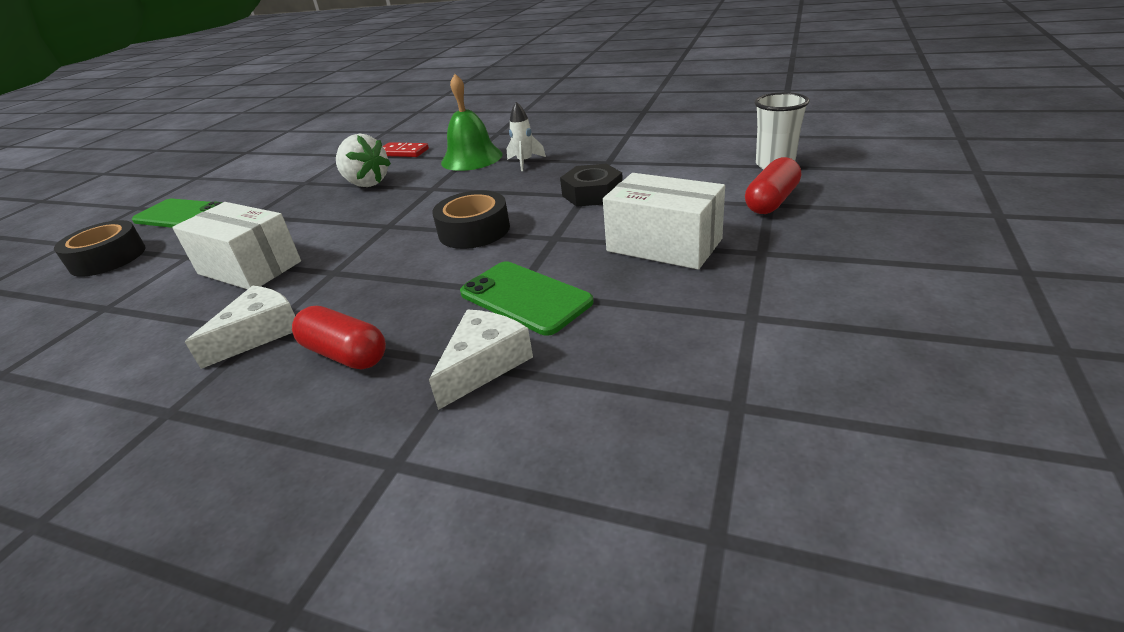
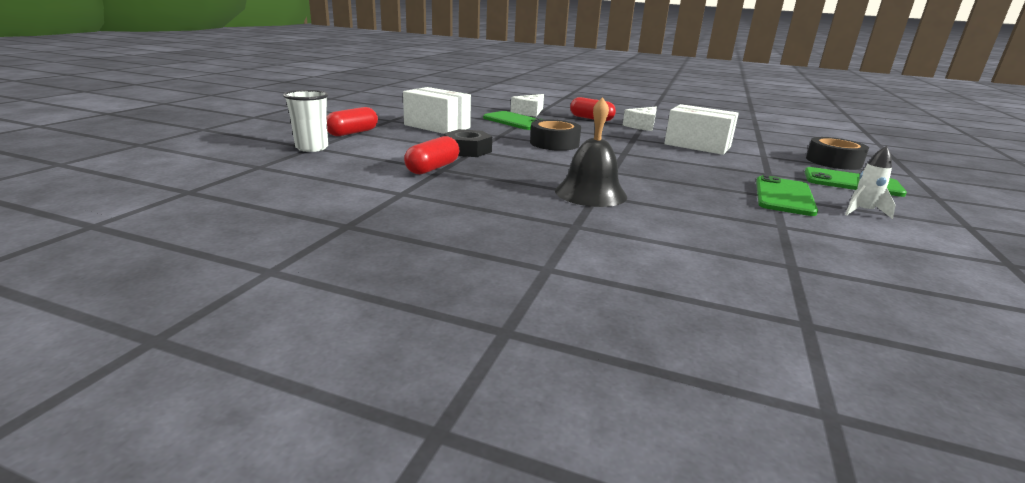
camera: 175 degrees right, 10 degrees down
(295, 183) = (784, 196): none -> green phone
(366, 183) = (691, 184): white strawberry -> none
(403, 152) = (695, 215): red domino -> none
(472, 158) = (590, 193): green bell -> black bell
(525, 162) = (526, 180): white rocket -> white rocket (862, 212)
(618, 160) = (433, 168): none -> red capsule

